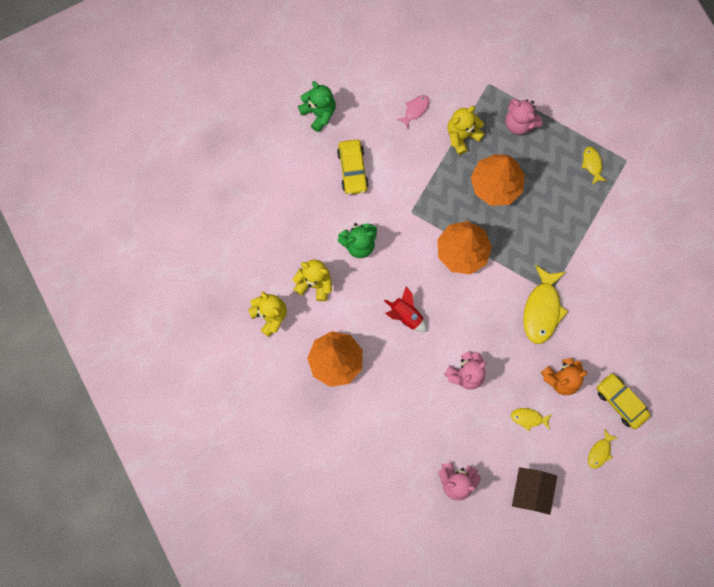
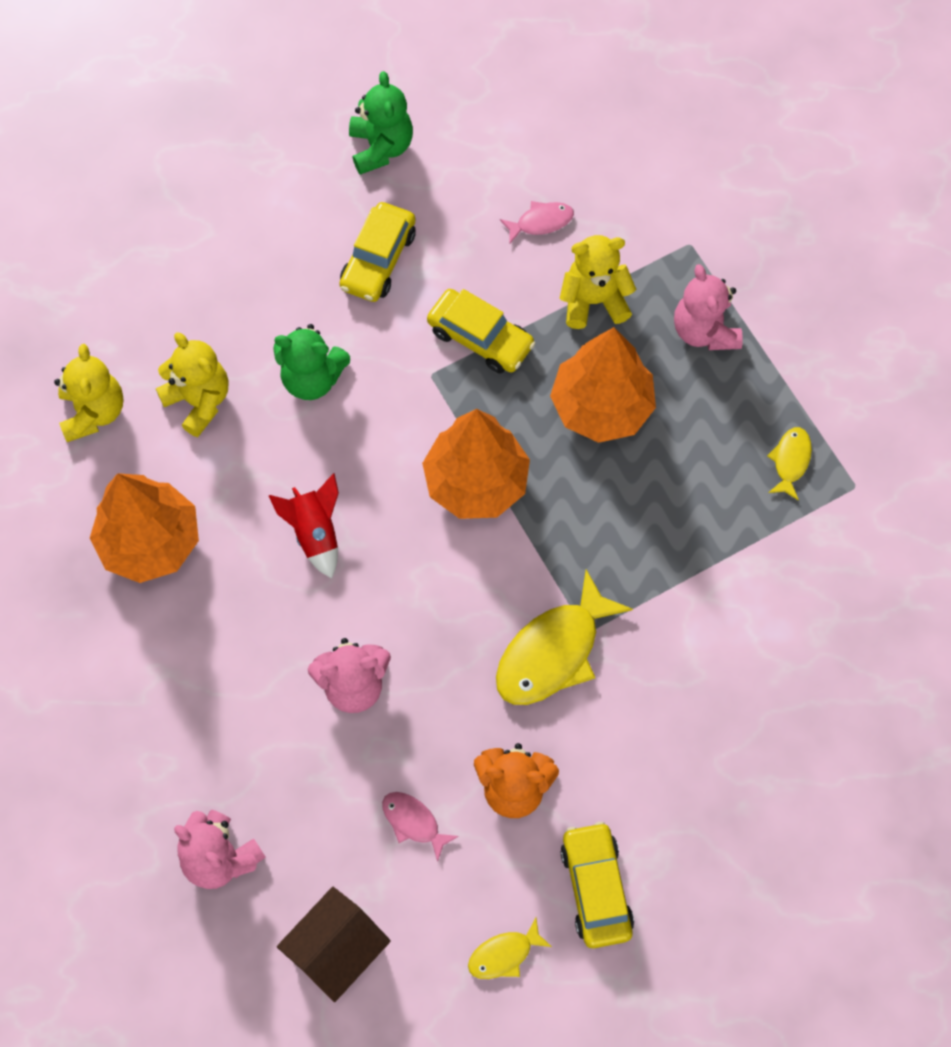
camera: 30 degrees right, 10 degrees down
(422, 182) = (480, 338): none -> yellow car
(528, 418) = (413, 822): yellow fish -> pink fish

